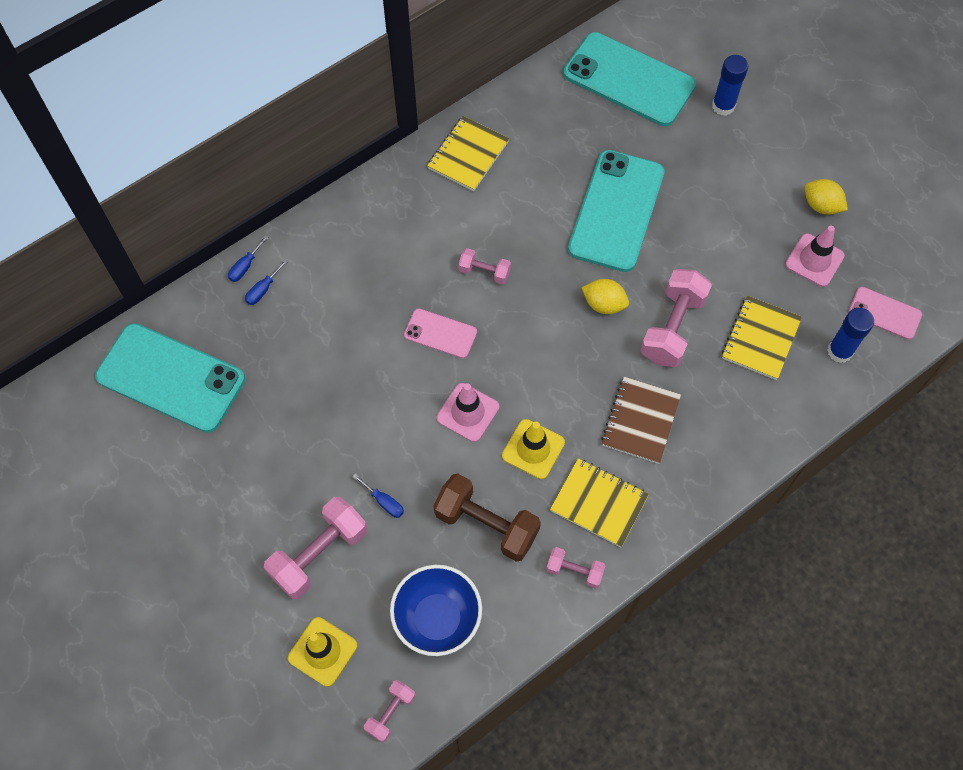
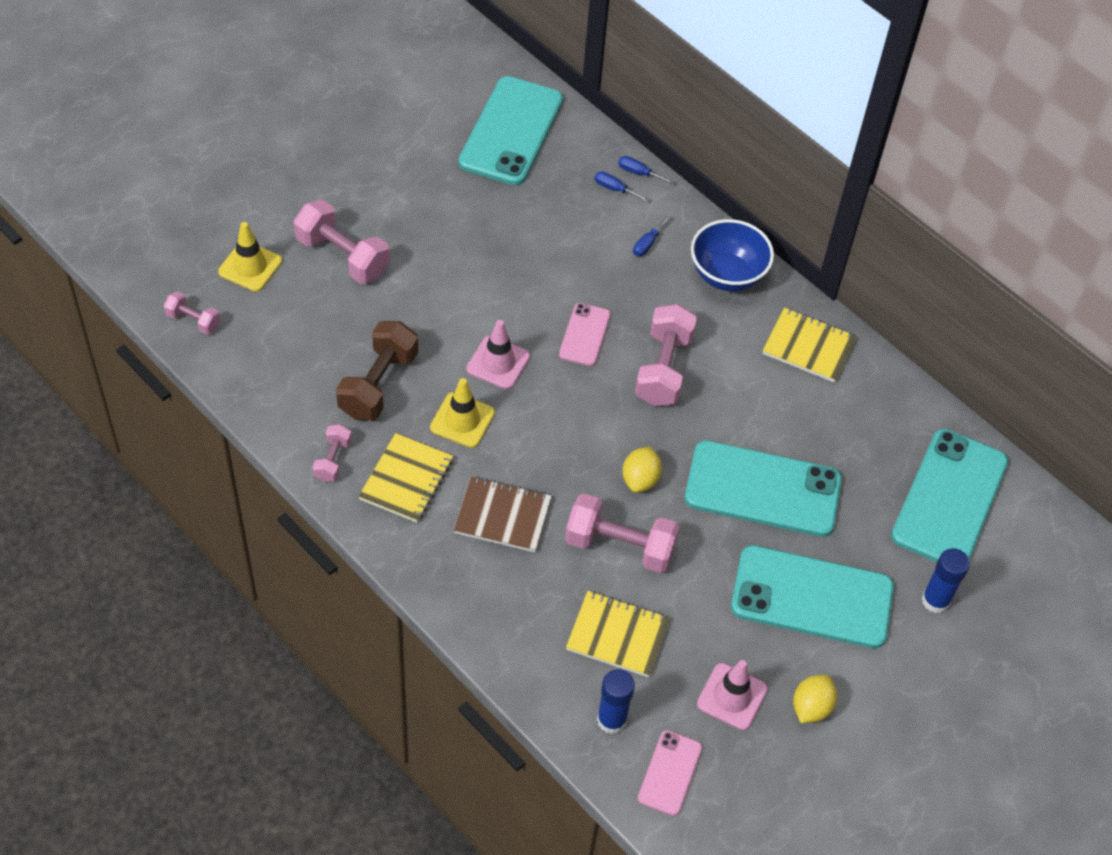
camera: 80 degrees right, 10 degrees down
(384, 502) = (397, 301): blue screwdriver -> blue screwdriver (647, 244)
(437, 618) = (282, 350): blue bowl -> blue bowl (727, 275)
(484, 272) = (663, 369): pink dumbbell -> pink dumbbell, size x1.86
(721, 190) = (812, 597): none -> turquoise phone

